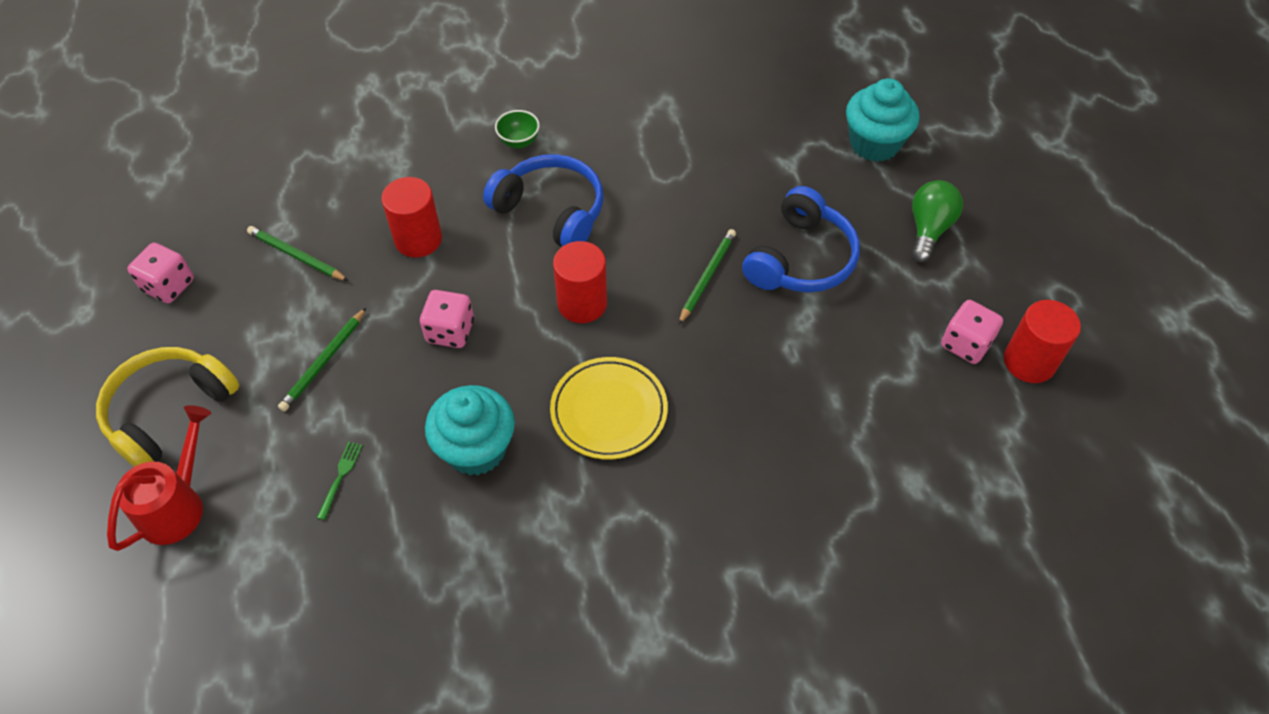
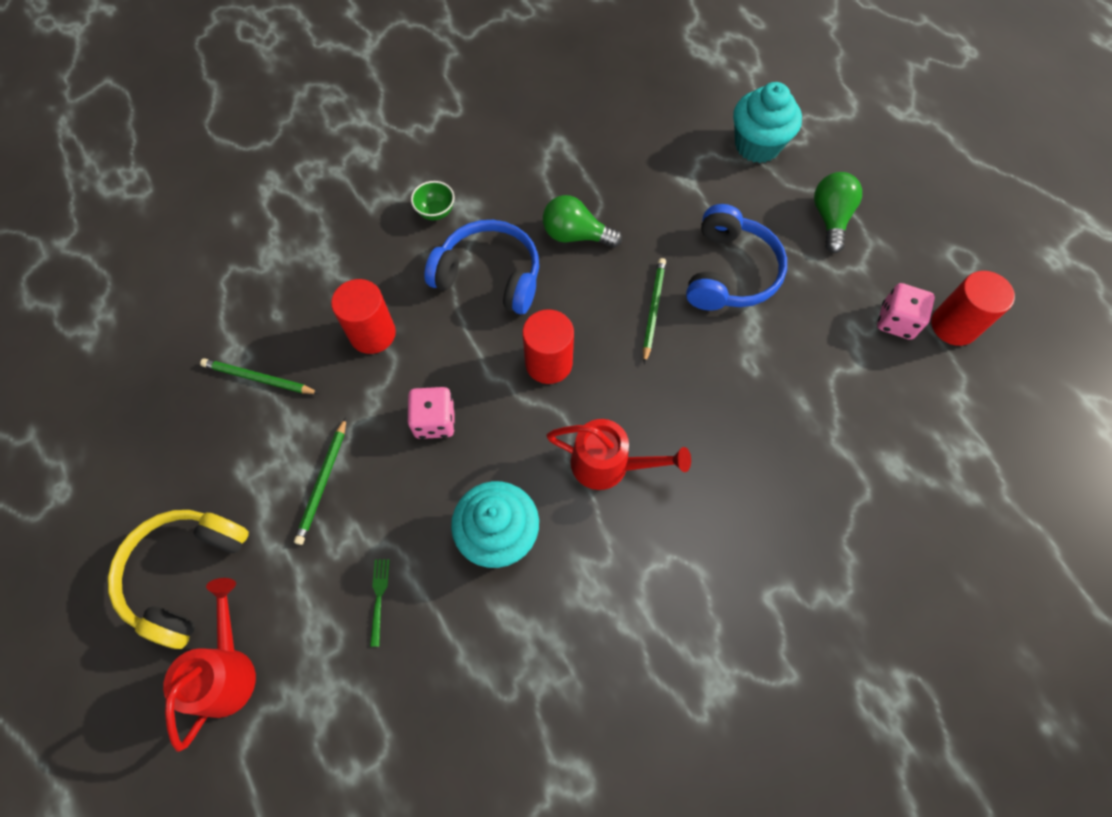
camera: 15 degrees left, 10 degrees up
(169, 286) = (139, 440): pink dice -> none
(609, 411) = (608, 465): yellow plate -> red watering can
(652, 191) = (575, 235): none -> green light bulb

